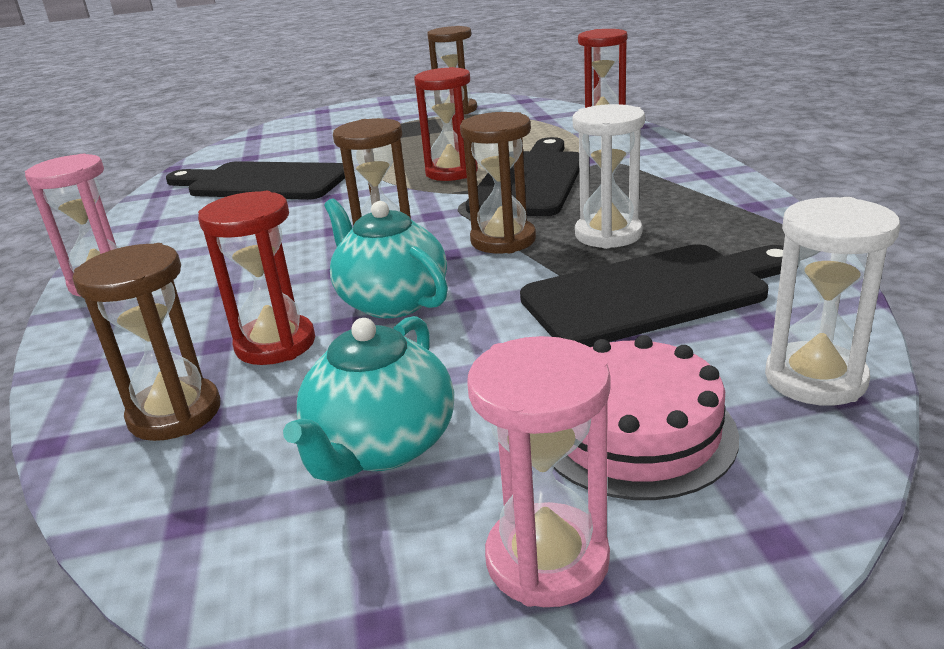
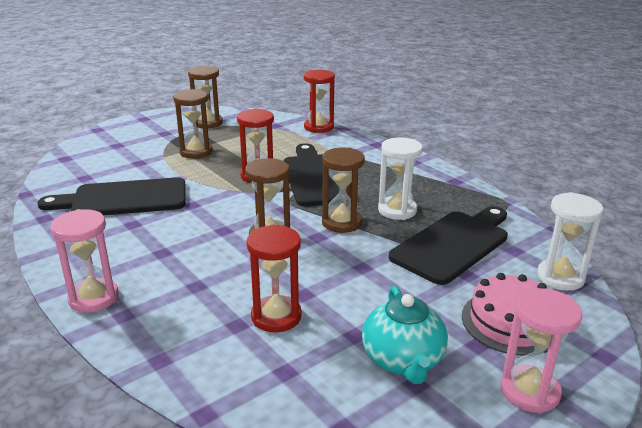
camera: 30 degrees left, 0 degrees up
(175, 413) = (264, 373): brown hourglass -> brown hourglass (196, 152)
(391, 301) = (317, 275): turquoise teapot -> none

